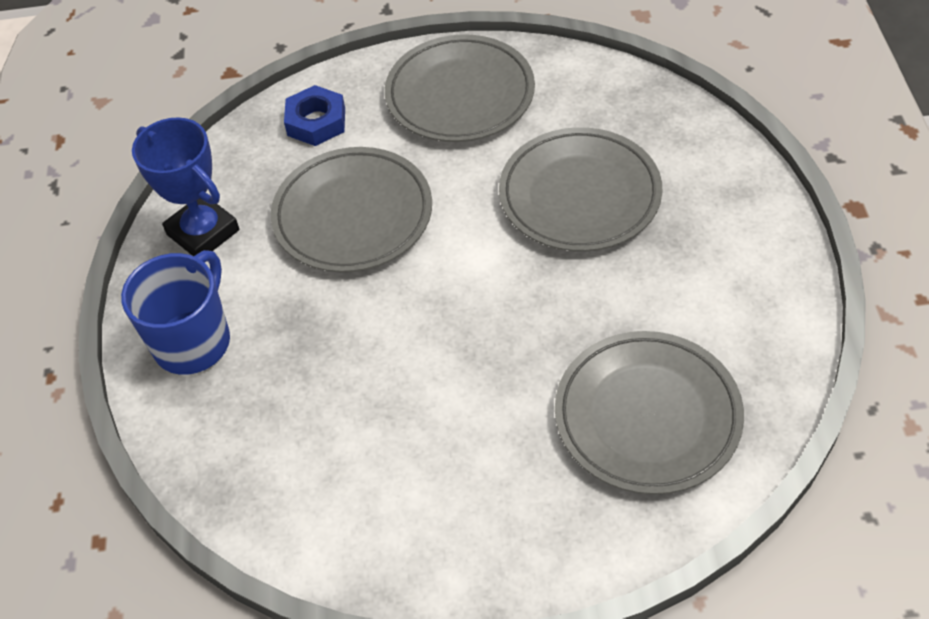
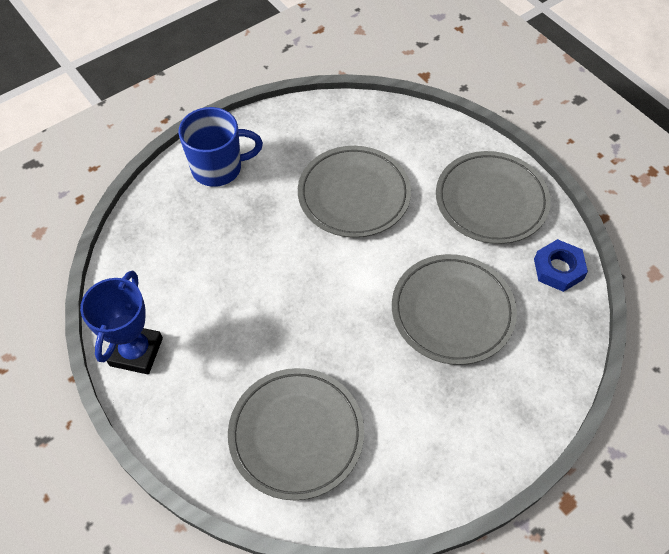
camera: 55 degrees right, 5 degrees up
(203, 232) = (294, 130): blue trophy -> blue trophy (136, 352)
(316, 122) = (413, 138): blue nut -> blue nut (558, 269)

